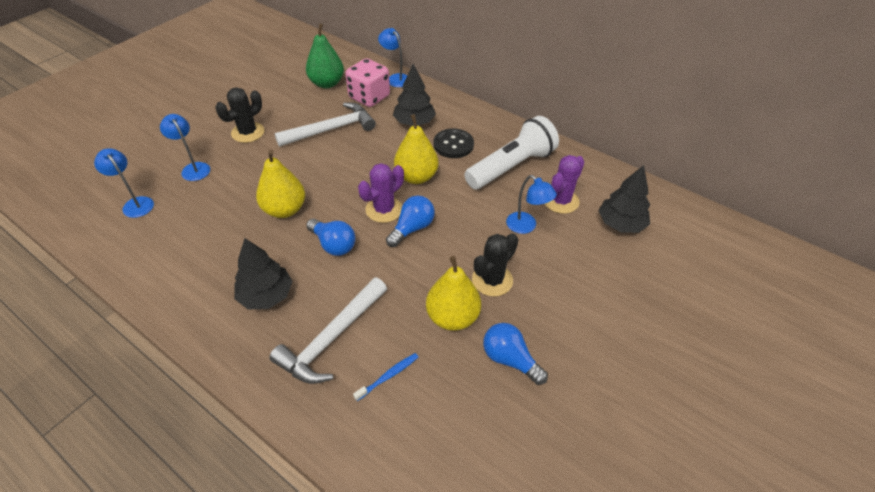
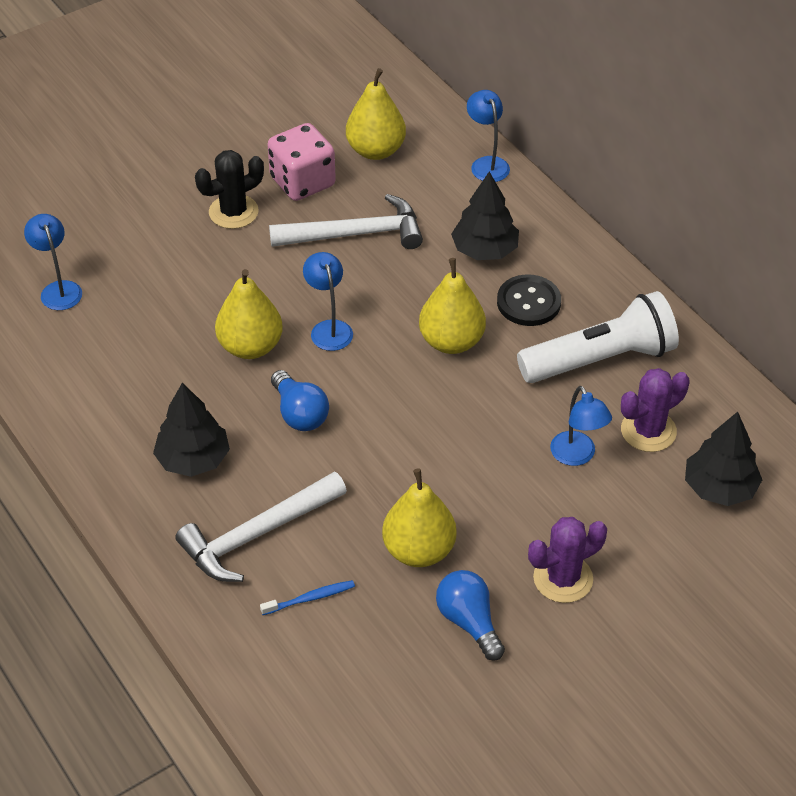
camera: 20 degrees right, 0 degrees up
(193, 168) = (145, 253): blue lamp -> blue lamp (329, 328)
(327, 83) = (376, 150): green pear -> yellow pear
(369, 97) = (432, 190): pink dice -> pink dice (302, 182)
(384, 209) = (386, 380): purple cactus -> purple cactus (563, 578)
(412, 228) = (414, 418): blue light bulb -> none
(492, 280) = (493, 517): black cactus -> none

